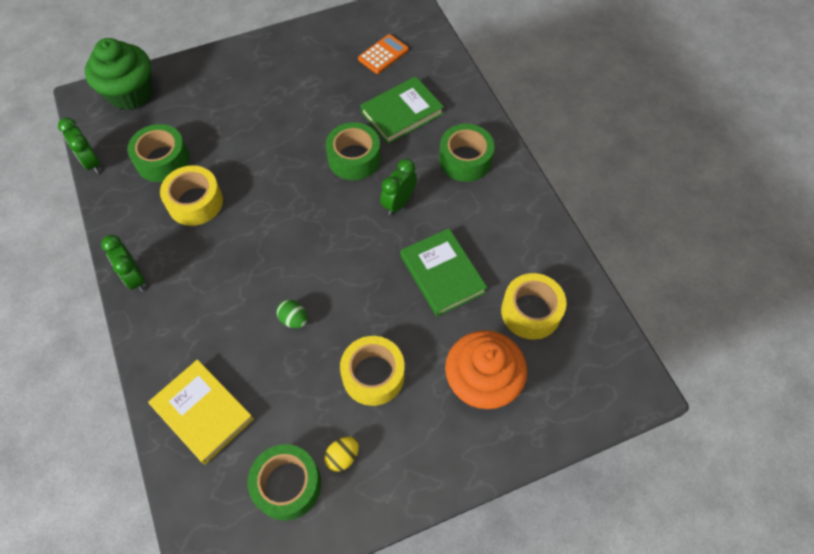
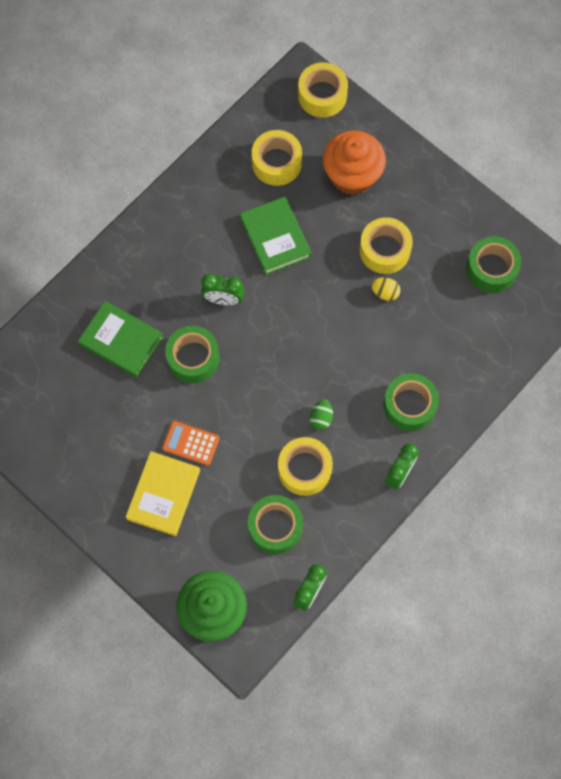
camera: 115 degrees left, 10 degrees up
(203, 412) = (475, 353): yellow book -> yellow book (163, 494)
(294, 319) = (370, 328): green egg -> green egg (321, 418)
(343, 457) = (453, 243): yellow egg -> yellow egg (385, 293)
(383, 54) = (53, 391): orange calculator -> orange calculator (191, 443)
(442, 274) = (275, 237): green book -> green book turned 60 degrees counterclockwise
(465, 160) = (151, 265): green tape -> green tape (409, 405)
(601, 397) = (322, 95): none -> yellow tape

